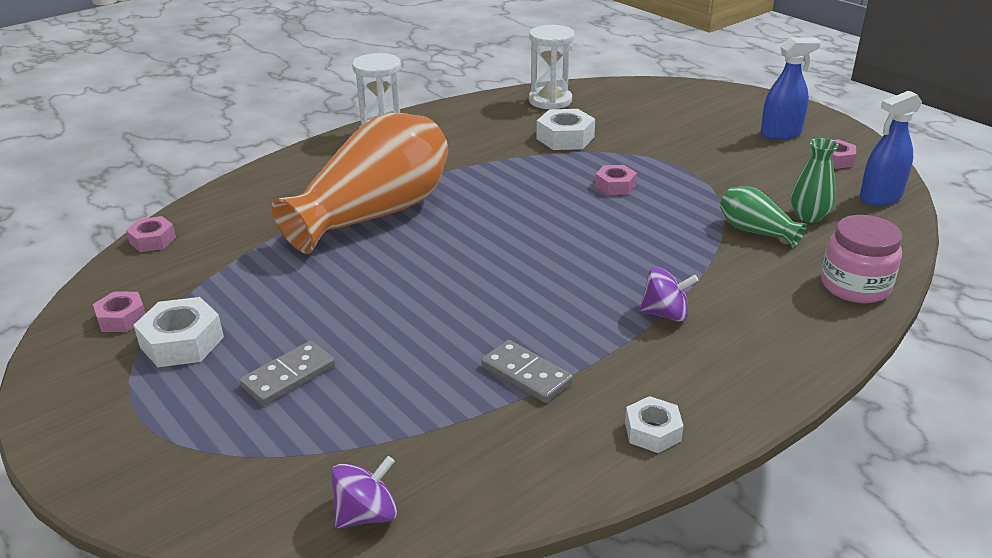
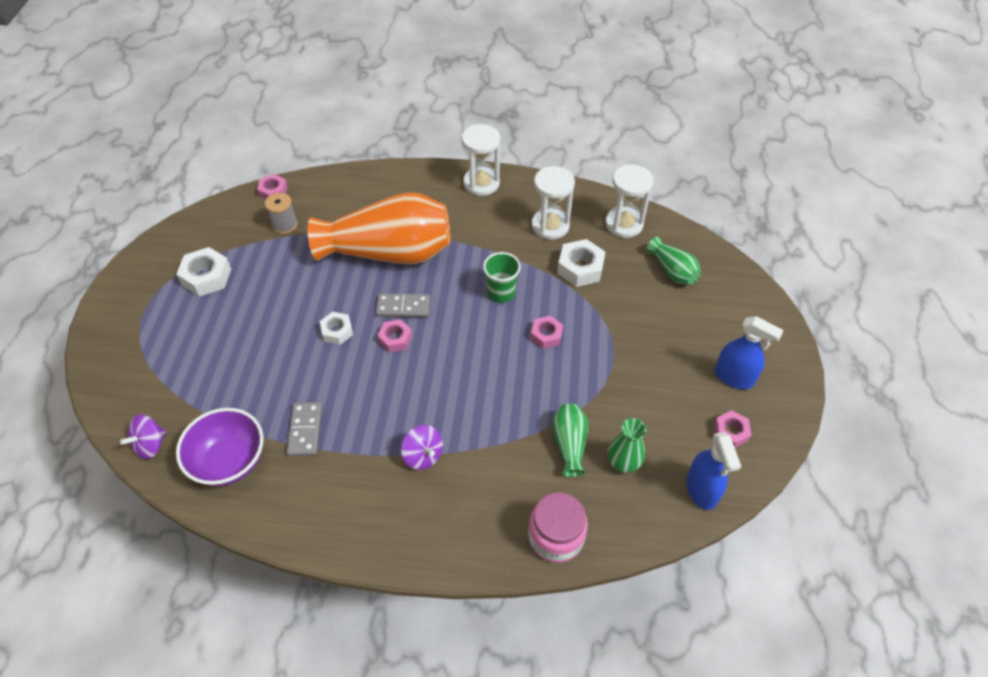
camera: 45 degrees right, 20 degrees up
(122, 318) = (203, 240): pink nut -> pink nut (395, 339)
(214, 255) = (284, 225): none -> grey spool
(288, 376) = (218, 337): grey domino -> grey domino (403, 307)
(366, 514) = (150, 445): purple spinning top -> purple spinning top turned 120 degrees clockwise
(491, 454) = (229, 461): none -> purple bowl
(493, 128) = (550, 226): none -> white hourglass
(529, 183) = (501, 292): none -> green cup
(634, 106) = (672, 271): none -> green vase
(652, 431) = (306, 519): white nut -> white nut (337, 331)
(880, 197) = (701, 490): blue spray bottle -> blue spray bottle turned 120 degrees counterclockwise

